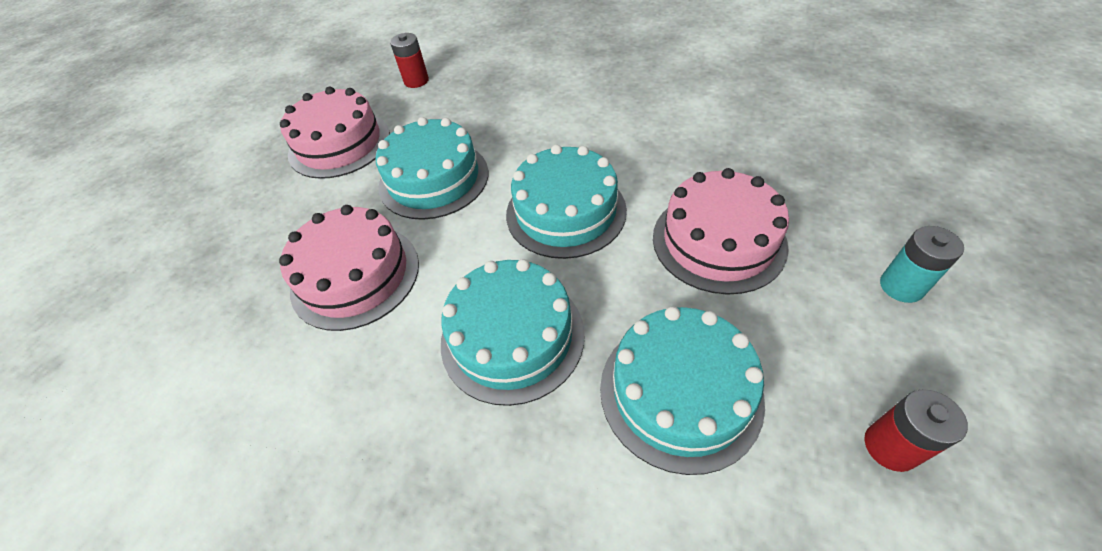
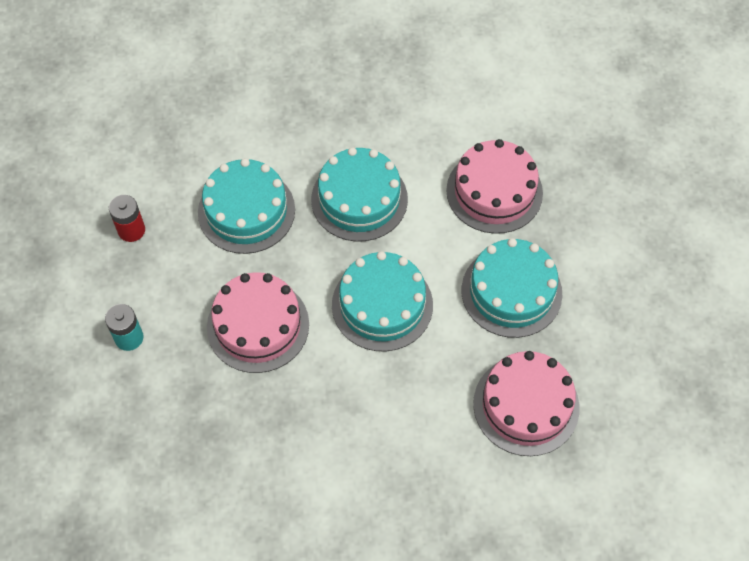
camera: 145 degrees right, 10 degrees up
(339, 144) = (632, 293): pink cake -> pink cake (526, 405)
(416, 81) = (644, 407): red battery -> none

